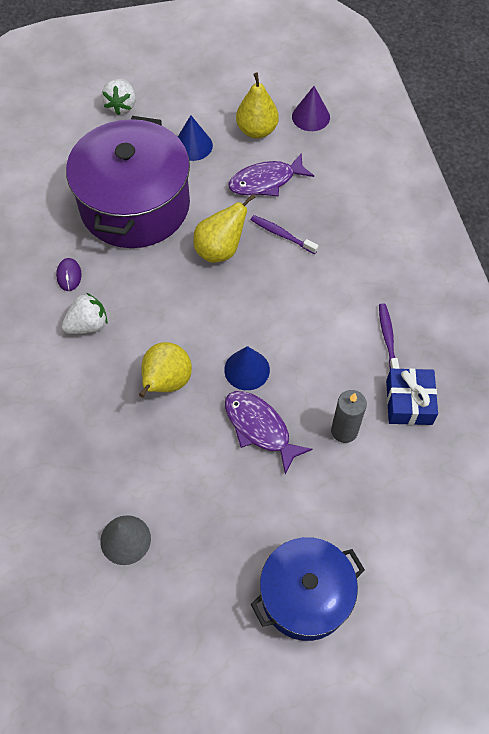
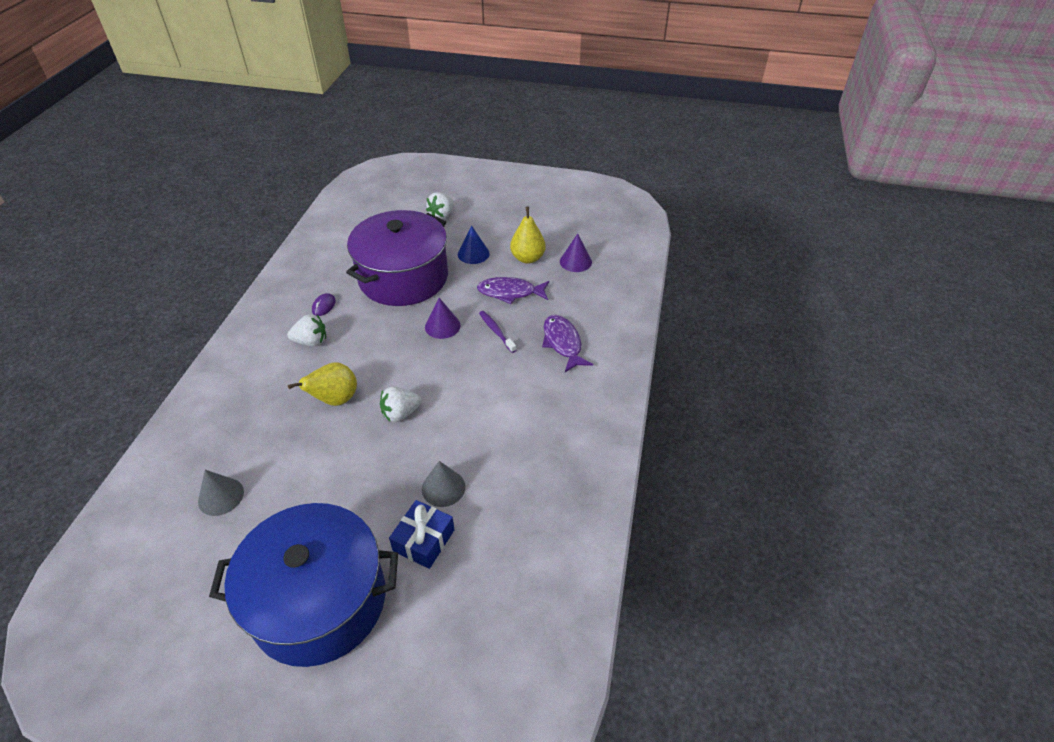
camera: 25 degrees right, 15 degrees down
(220, 250) = (442, 326): yellow pear -> purple cone
(247, 369) = (400, 413): blue cone -> white strawberry
(260, 428) = (379, 458): purple fish -> purple fish (563, 343)
(305, 595) = (319, 601): blue pot -> blue pot, size x1.59
(344, 431) = (443, 488): grey candle -> grey cone
(388, 338) = (528, 433): purple toothbrush -> none
(409, 402) = (512, 488): blue gift -> blue gift (423, 540)

